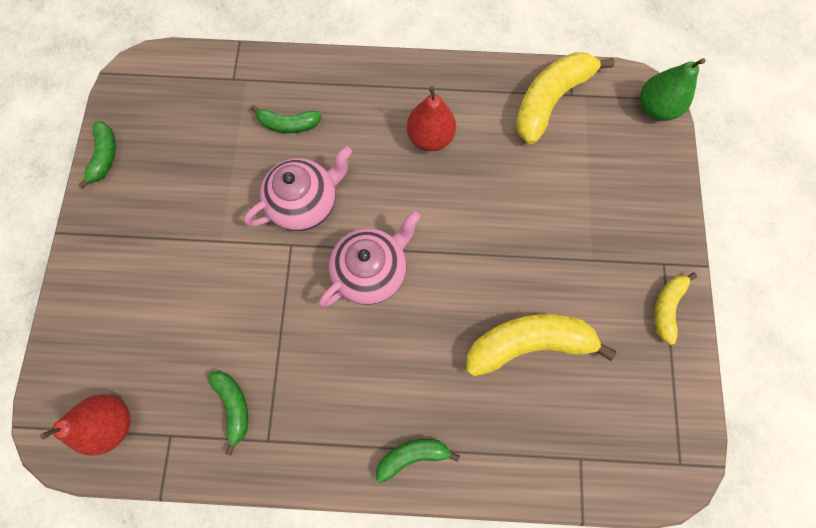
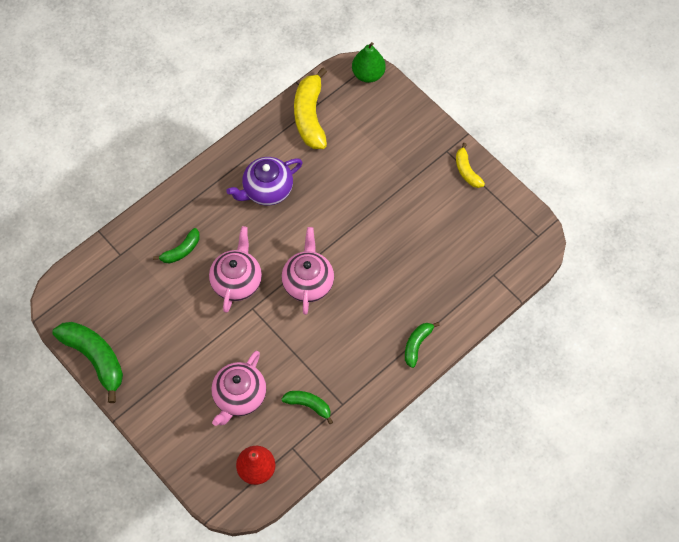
camera: 45 degrees left, 10 degrees down
(105, 156) = (95, 358): green banana -> green banana, size x1.82
(181, 325) = (239, 397): none -> pink teapot
(430, 137) = (267, 190): red pear -> purple teapot
(528, 343) = (419, 245): yellow banana -> none

